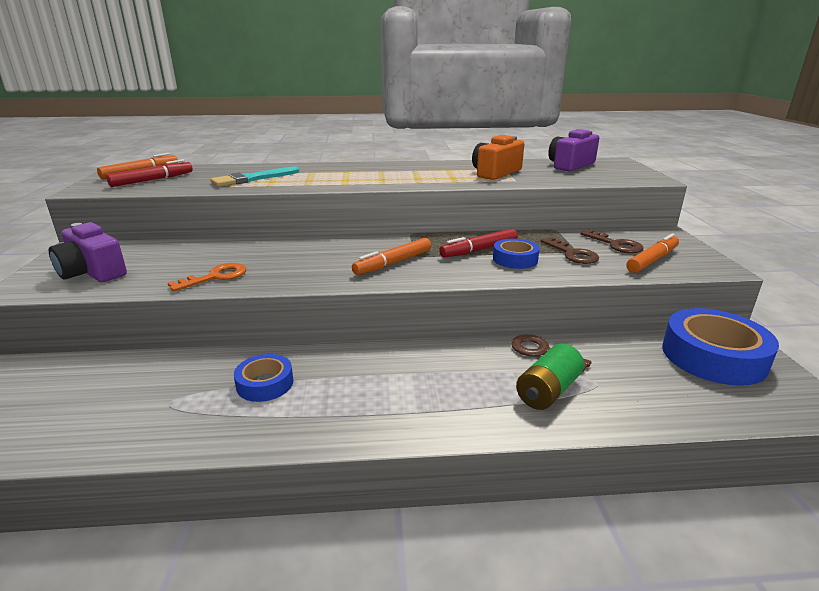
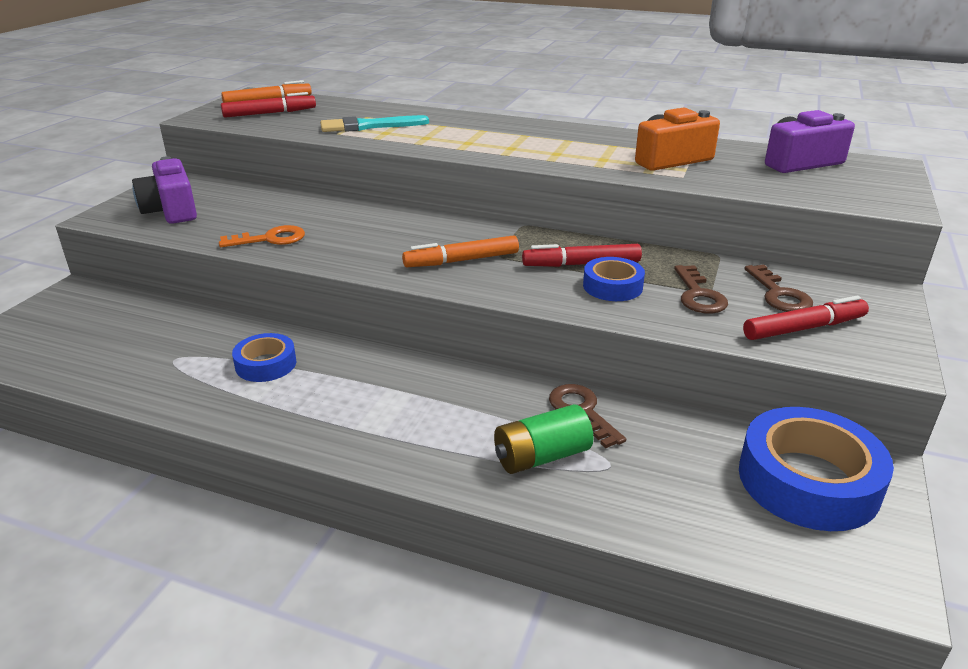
camera: 25 degrees right, 5 degrees up
(652, 260) = (803, 328): orange marker -> red marker

